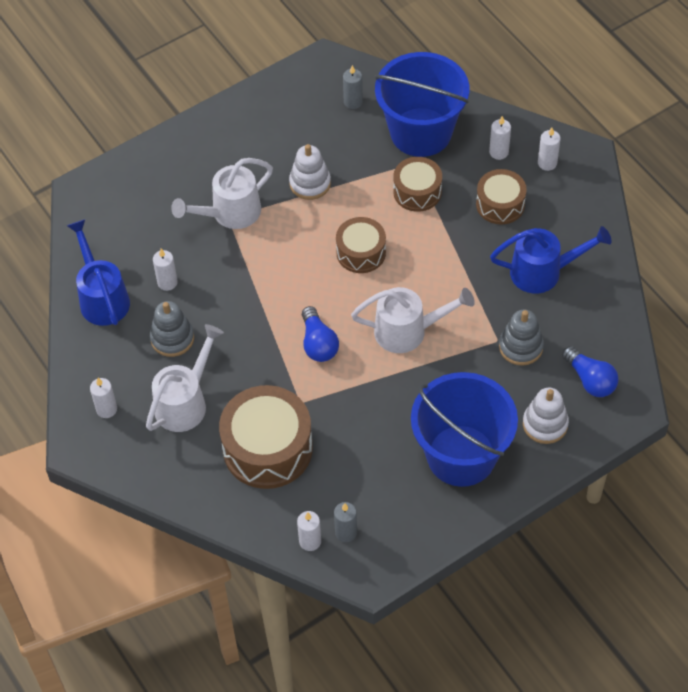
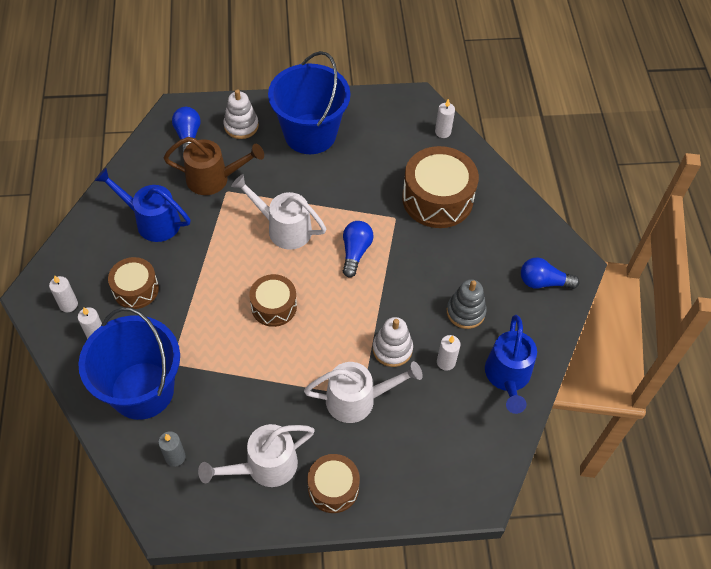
camera: 155 degrees left, 0 degrees up
(106, 409) = (543, 282): white candle -> blue light bulb
(185, 402) = (480, 258): white watering can -> white watering can (264, 467)
(310, 183) = (271, 392): white stacking toy -> white stacking toy (392, 349)
(346, 532) = (416, 126): grey candle -> none
(417, 192) = (190, 335): brown drum -> brown drum (333, 488)
(521, 347) = (214, 179): grey stacking toy -> brown watering can

